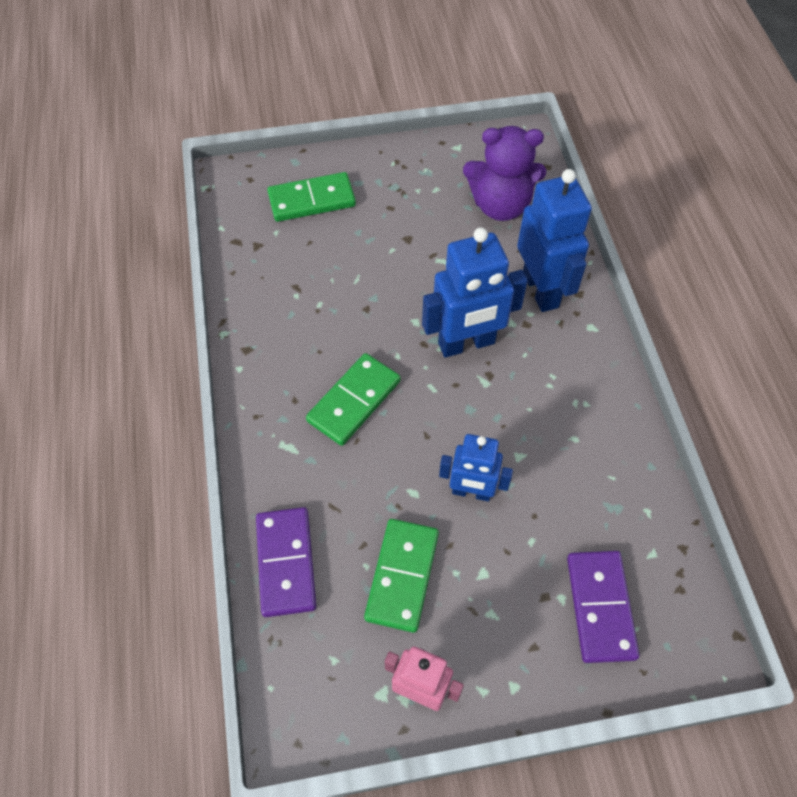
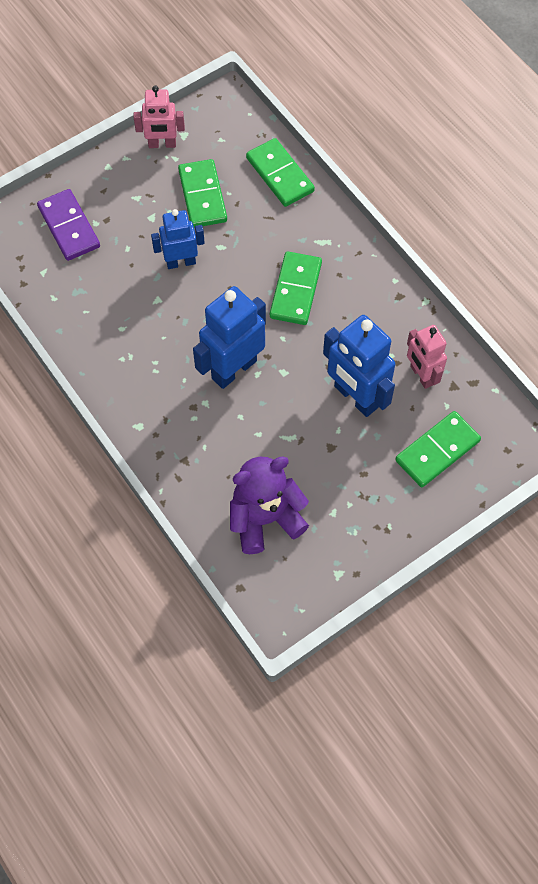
camera: 155 degrees right, 5 degrees up
(280, 265) = (421, 375): none -> pink robot
(285, 563) = (280, 174): purple domino -> green domino
(541, 290) = (193, 443): blue robot -> blue robot (355, 397)

